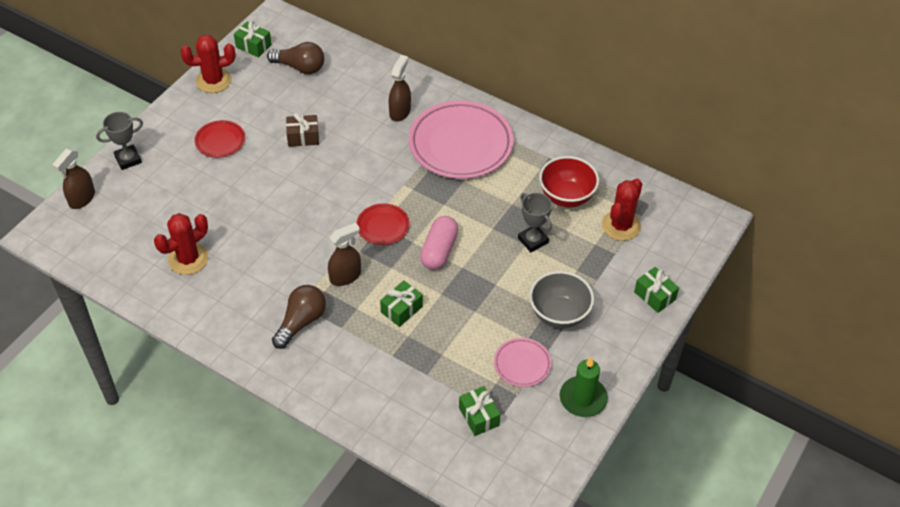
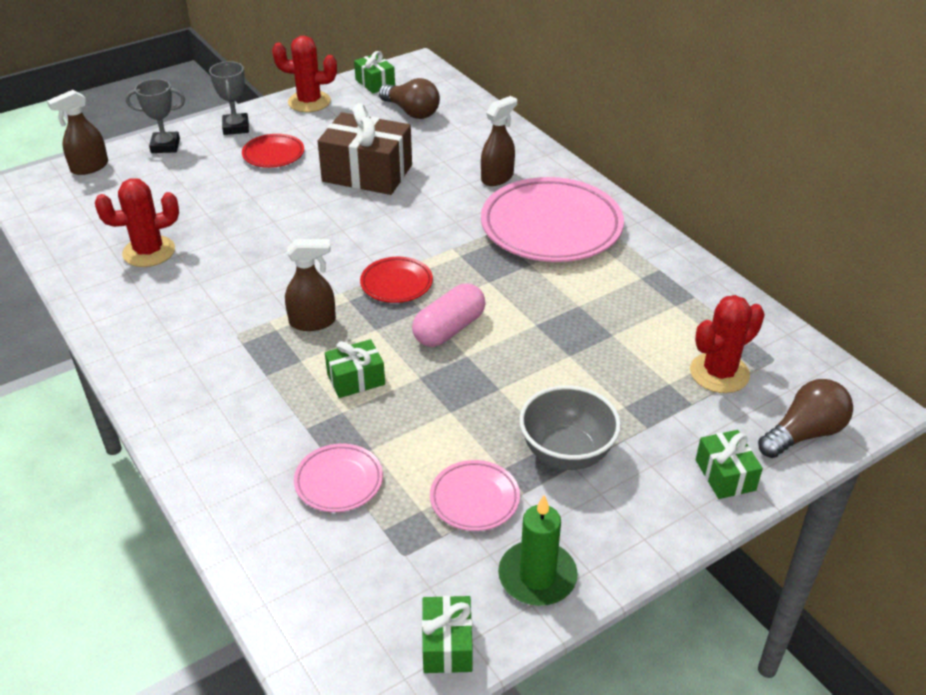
camera: 25 degrees right, 10 degrees down
(301, 322) = (222, 354): brown light bulb -> brown light bulb (804, 433)
(303, 137) = (367, 173): brown gift -> brown gift, size x1.94
(435, 383) = (339, 481): none -> pink plate
(479, 416) = (369, 545): green gift -> green gift (447, 645)
(533, 240) = (582, 354): grey trophy -> grey trophy (236, 127)
(566, 197) = (659, 318): red bowl -> none

